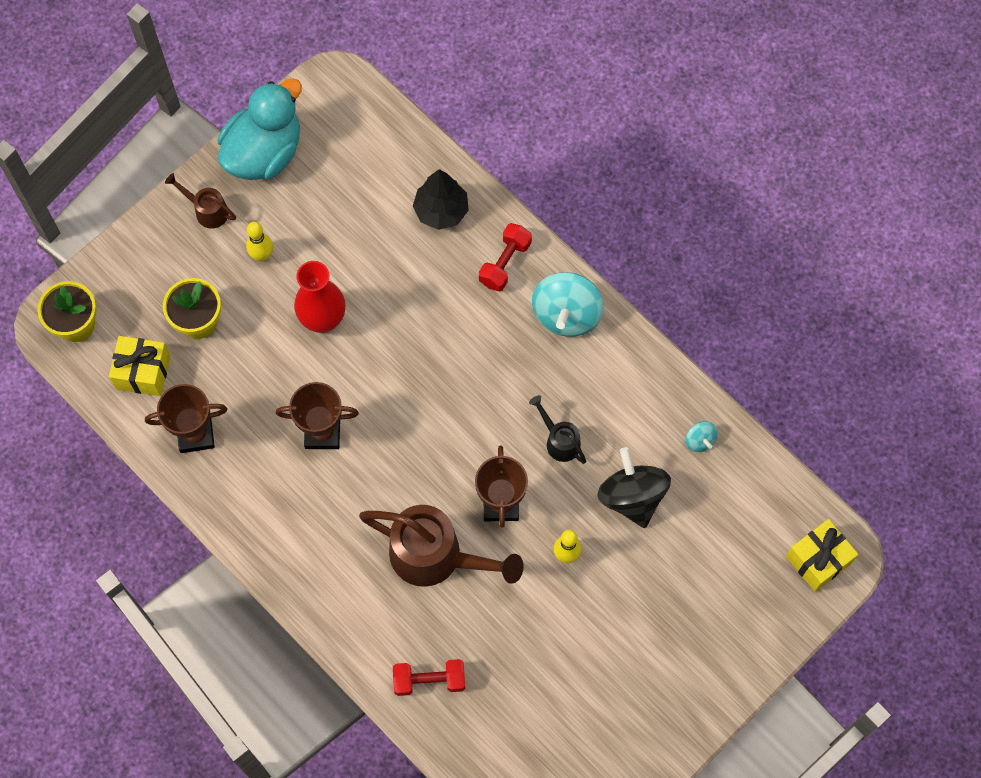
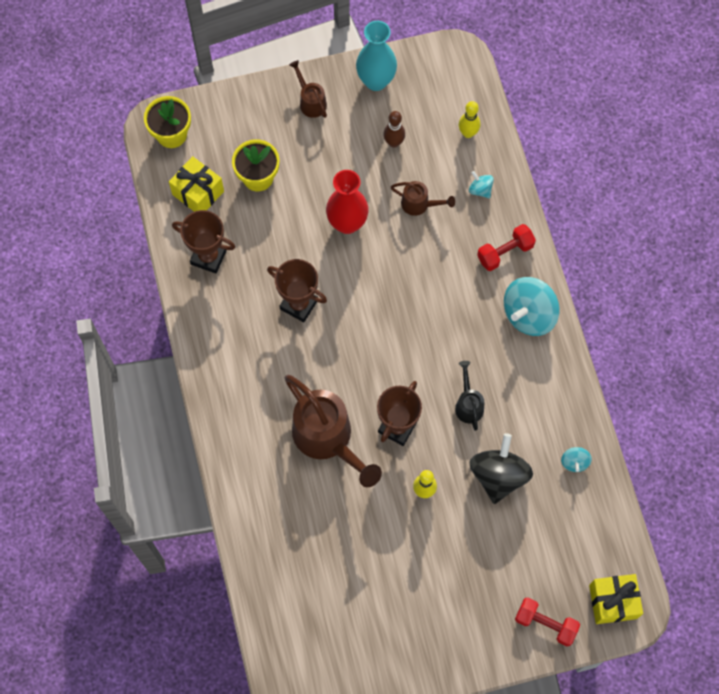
camera: 30 degrees right, 0 degrees up
(262, 255) = (331, 154): yellow bowling pin -> yellow bowling pin (468, 133)
(264, 152) = (376, 81): turquoise duck -> turquoise vase
(322, 208) = (393, 142): none -> brown bowling pin
(387, 260) = (419, 204): none -> brown watering can
(429, 680) = (270, 525): red dumbbell -> red dumbbell (545, 623)
(441, 211) = (480, 189): black tree -> turquoise spinning top

